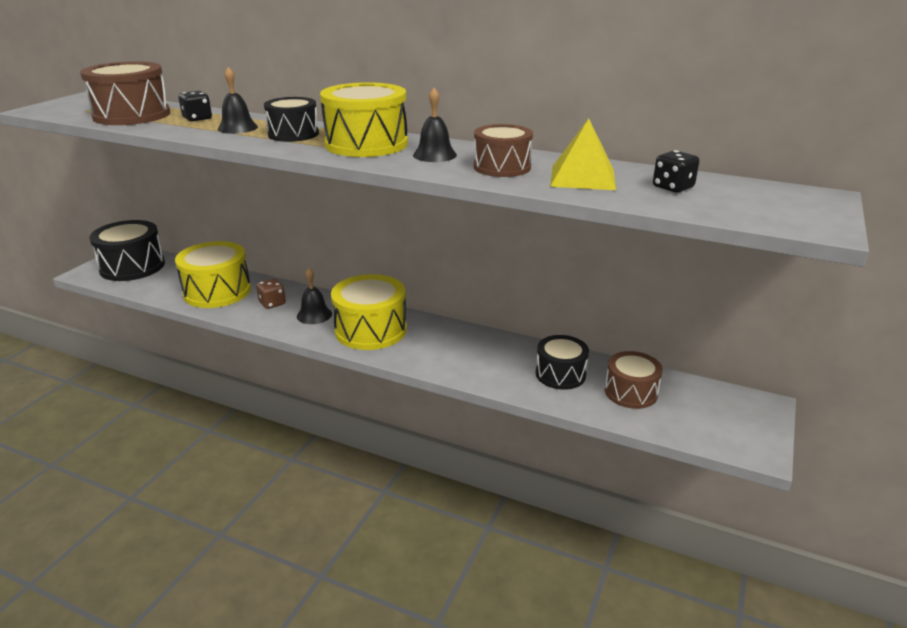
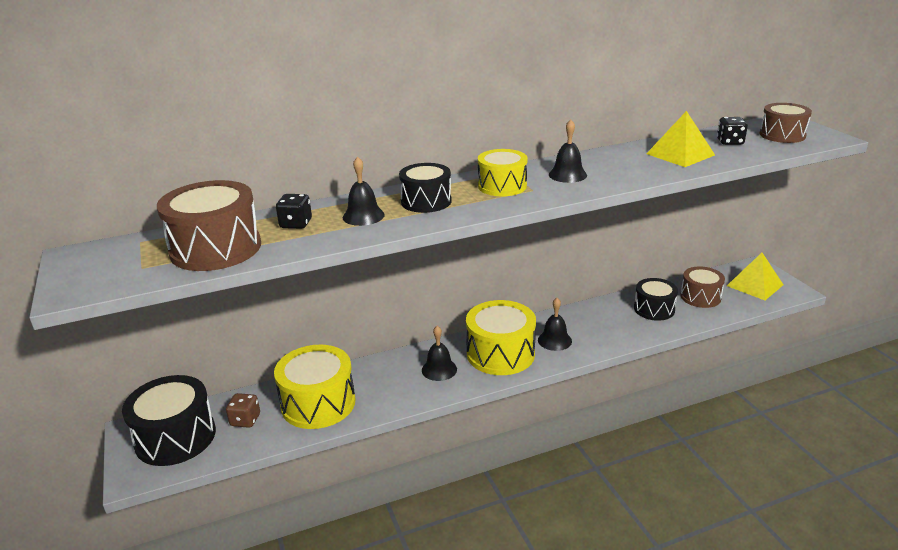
camera: 45 degrees left, 0 degrees up
(272, 303) = (388, 382): brown dice -> brown dice (245, 420)
(366, 144) = (502, 186): yellow drum -> yellow drum, size x0.63
(426, 345) = (554, 340): none -> black bell
(502, 167) = (627, 166): brown drum -> brown drum (782, 135)
(719, 418) = (755, 285): none -> yellow pyramid

